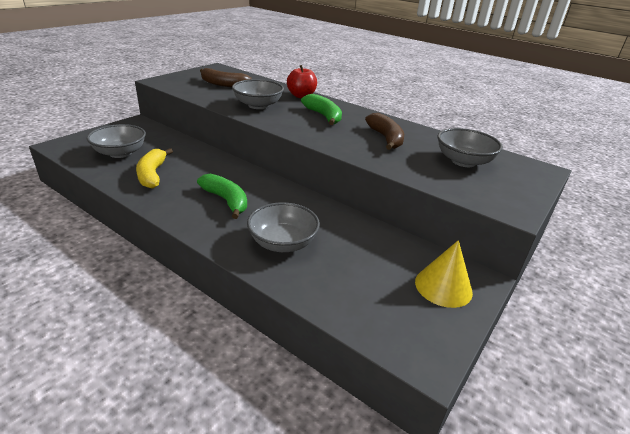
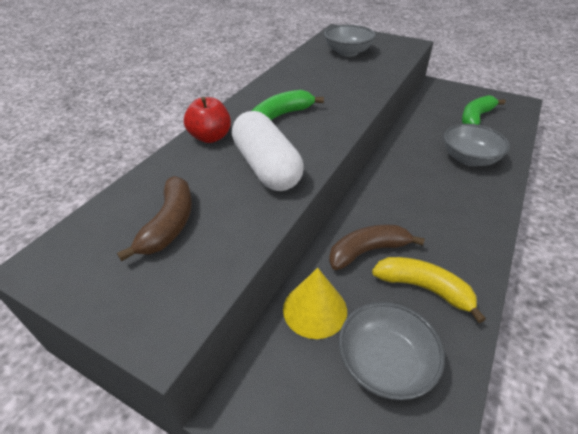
camera: 95 degrees left, 10 degrees up
(152, 174) = (424, 288): yellow banana -> yellow banana turned 135 degrees counterclockwise
(226, 200) = (433, 204): green banana -> green banana (475, 117)
(258, 105) = (266, 167): grey bowl -> white capsule
(386, 138) = (323, 81): brown banana -> brown banana (367, 251)
(443, 286) = (455, 96): yellow cone -> yellow cone (315, 309)

